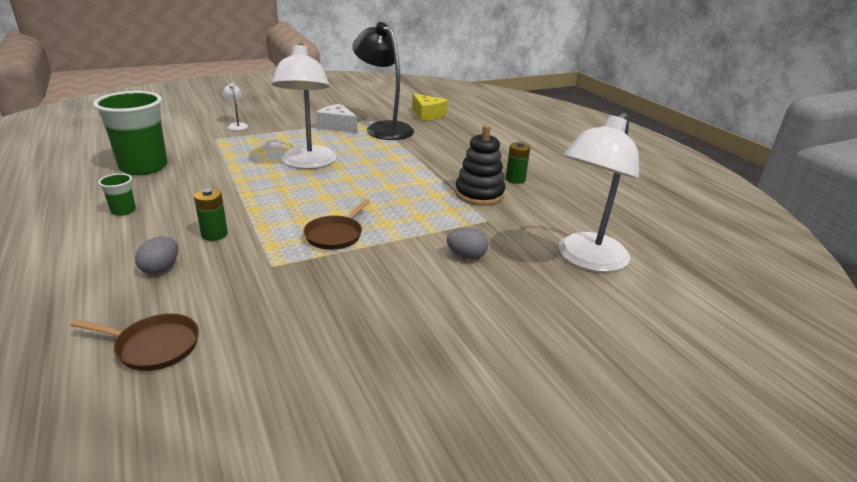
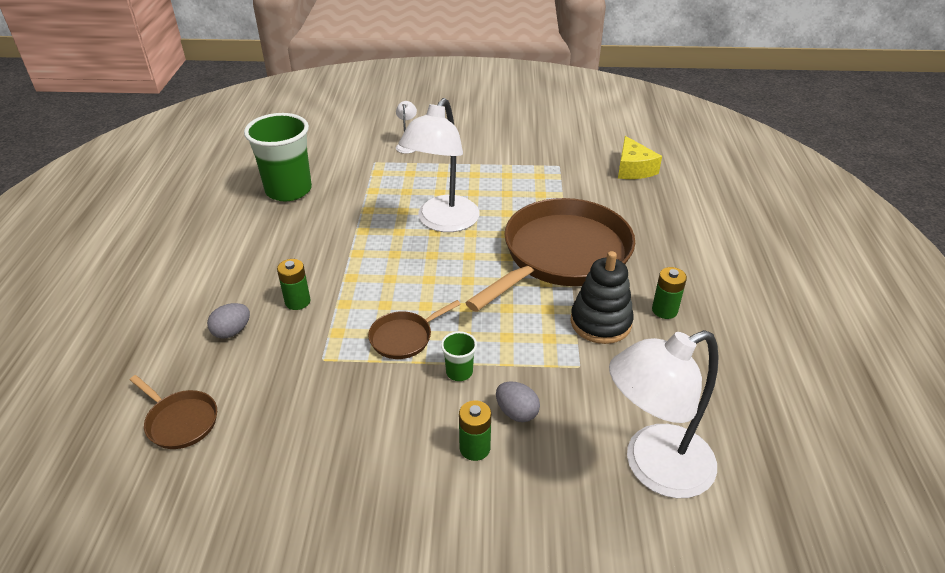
camera: 30 degrees right, 10 degrees up
(123, 211) = (242, 247): green cup -> green cup (459, 372)
(337, 126) = (511, 168): white cheese -> none
(384, 128) = (563, 182): black lamp -> none
(418, 165) = (562, 255): none -> brown pan
(454, 285) = (475, 448): none -> green battery

